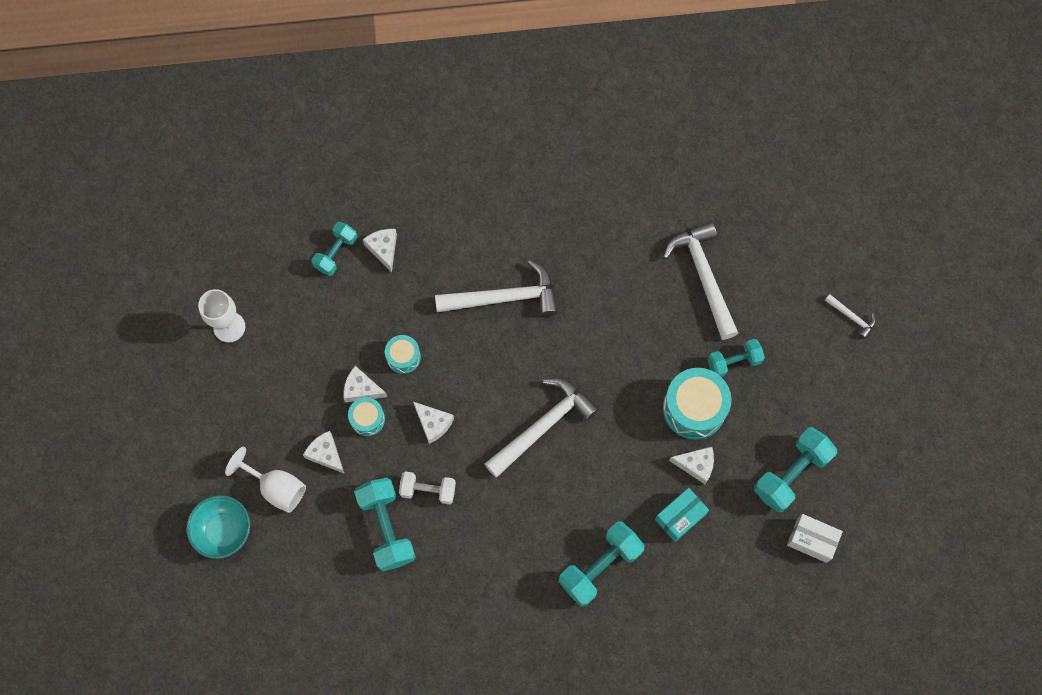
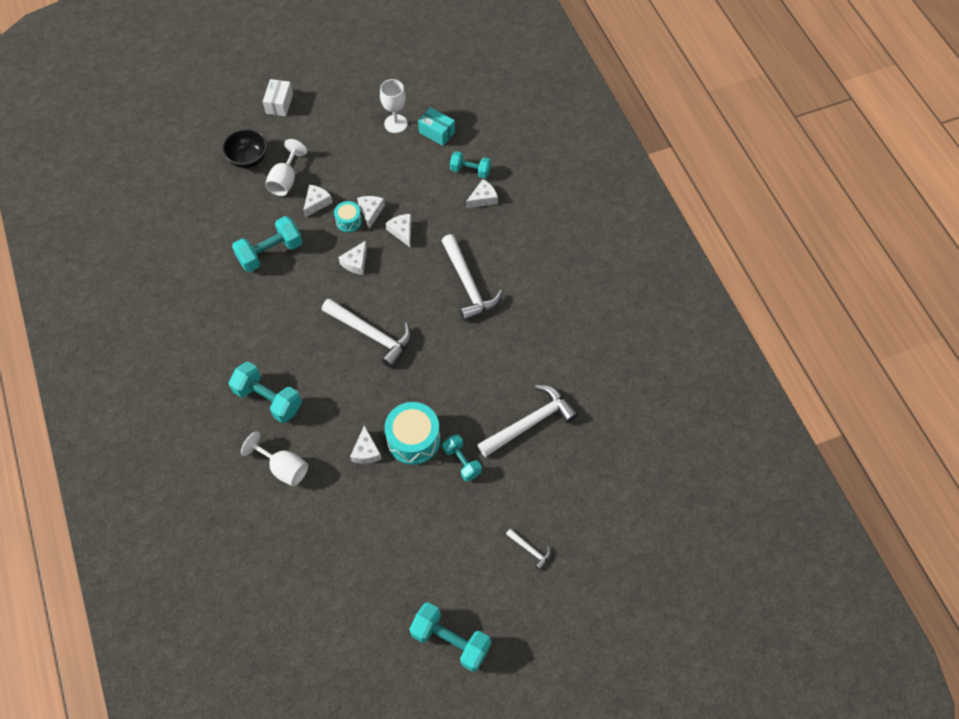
camera: 75 degrees right, 10 degrees down
(224, 531) = (248, 159): turquoise bowl -> black bowl
(403, 357) = (402, 231): turquoise drum -> white cheese
(428, 490) = (304, 271): white dumbbell -> none
(680, 517) = (320, 448): turquoise box -> turquoise box (437, 132)
(695, 564) = (283, 468): none -> white goblet
(791, 474) = (375, 527): turquoise dumbbell -> turquoise dumbbell (450, 641)
(811, 540) = (322, 555): white box -> white box (279, 104)
(851, 317) = (530, 550): white hammer -> white hammer turned 75 degrees counterclockwise

